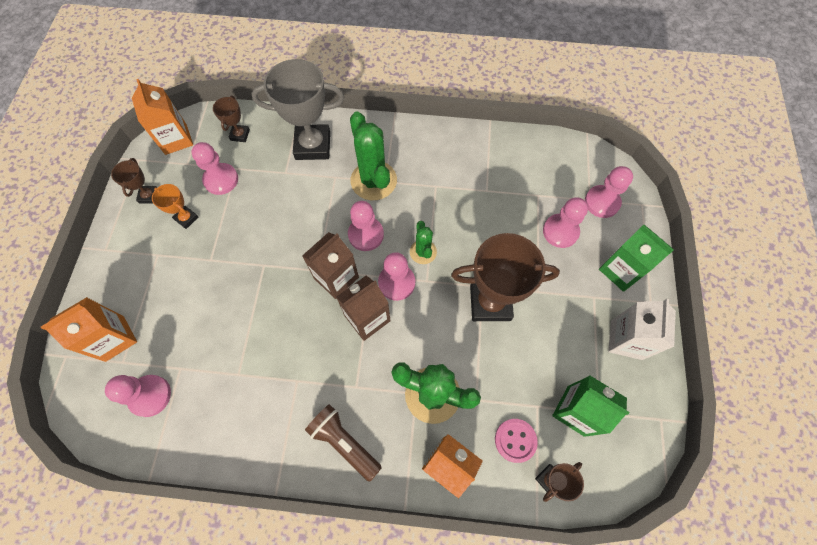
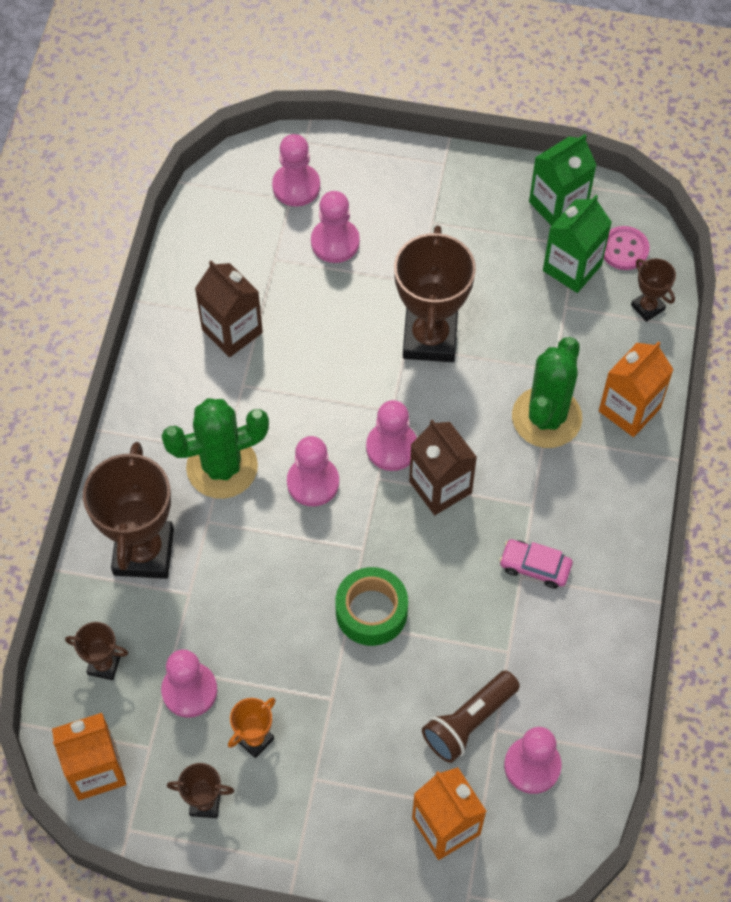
camera: 85 degrees left, 5 degrees down
(271, 279) = (371, 611): none -> green tape
(304, 391) = (535, 567): none -> pink car
(313, 145) = (143, 552): grey trophy -> brown trophy
(336, 278) = (377, 524): brown carton -> brown carton (232, 331)
(344, 442) = (600, 521): brown flashlight -> brown flashlight (469, 722)
(423, 252) = (348, 411): green cactus -> none
(515, 440) = (604, 335): pink button -> pink button (624, 249)
(621, 270) = (398, 186): green carton -> green carton (558, 205)
(626, 340) = (489, 199): white carton -> none

